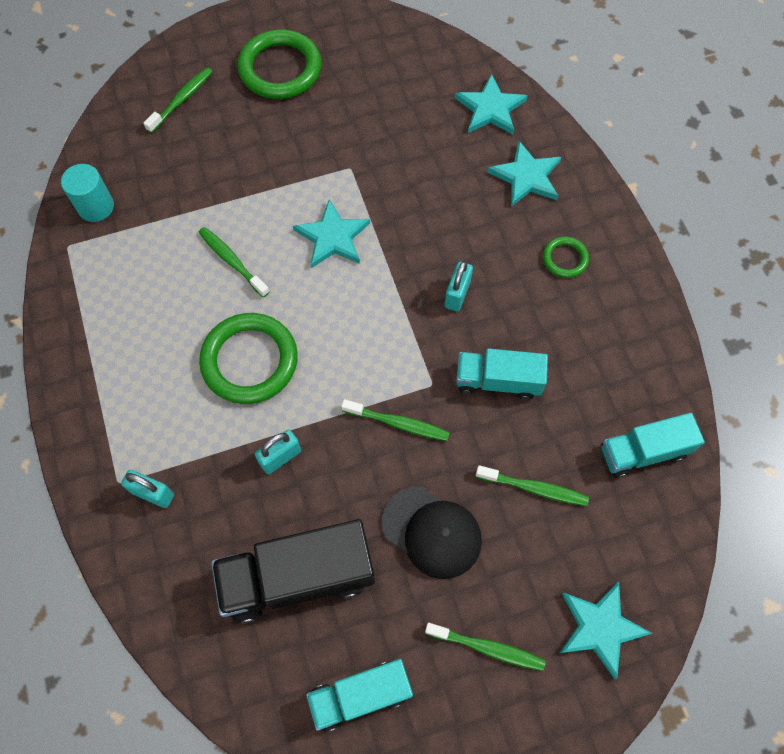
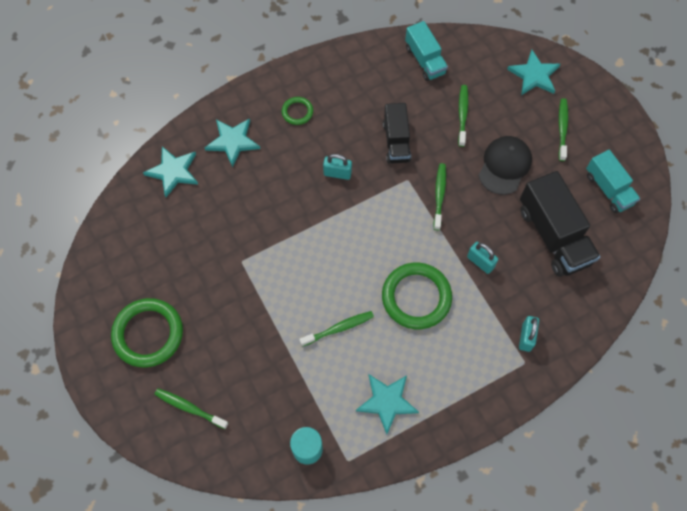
camera: 100 degrees left, 0 degrees up
(232, 261) = (338, 328): green toothbrush -> green toothbrush turned 150 degrees counterclockwise
(332, 237) = (305, 262): turquoise star -> turquoise star (387, 402)
(498, 381) = (396, 142): turquoise truck -> black truck

